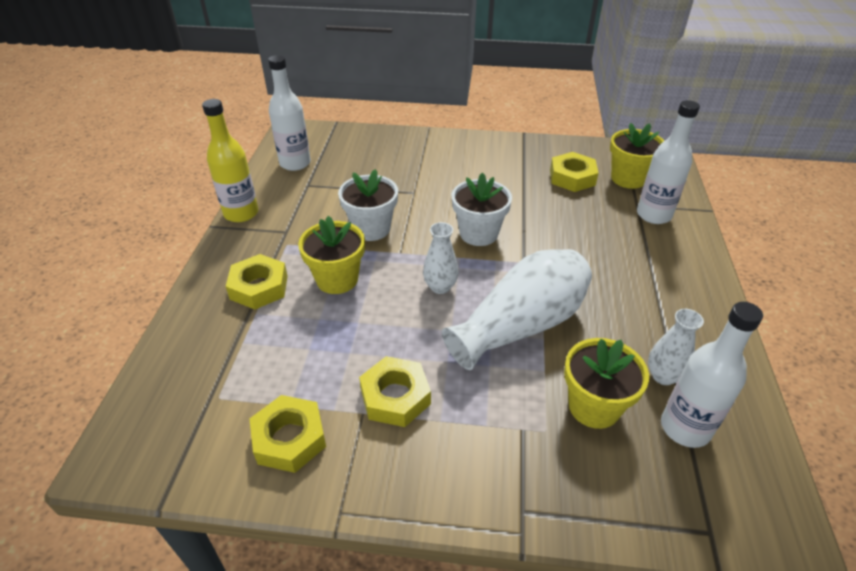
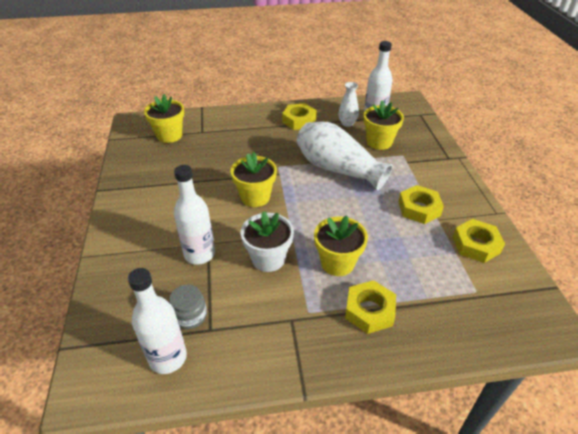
camera: 105 degrees left, 0 degrees up
(241, 213) = (275, 372): yellow bottle -> none
(329, 176) = (190, 316): none -> grey jar
(440, 287) = (320, 206): white vase -> none
(478, 233) = (255, 197): white flower pot -> yellow flower pot
(572, 177) = (171, 159): yellow nut -> yellow nut (299, 120)
(653, 215) = (212, 126): white bottle -> white bottle (199, 254)

